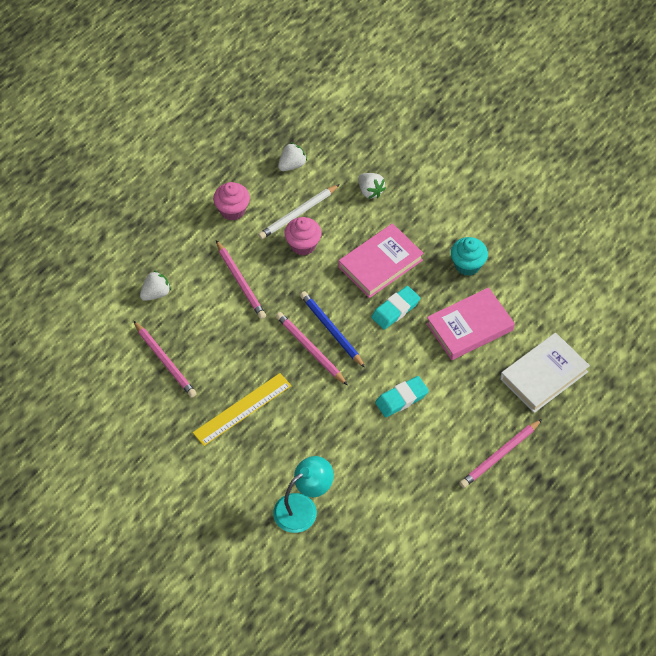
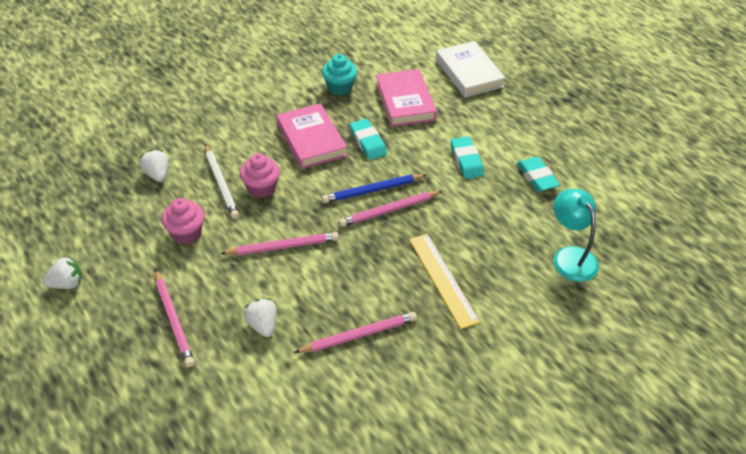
camera: 75 degrees left, 10 degrees down
(370, 191) = (224, 127): white strawberry -> white strawberry (67, 283)
(401, 465) = (537, 177): none -> turquoise eraser
(499, 455) = (540, 115): pink pencil -> pink pencil (173, 320)

